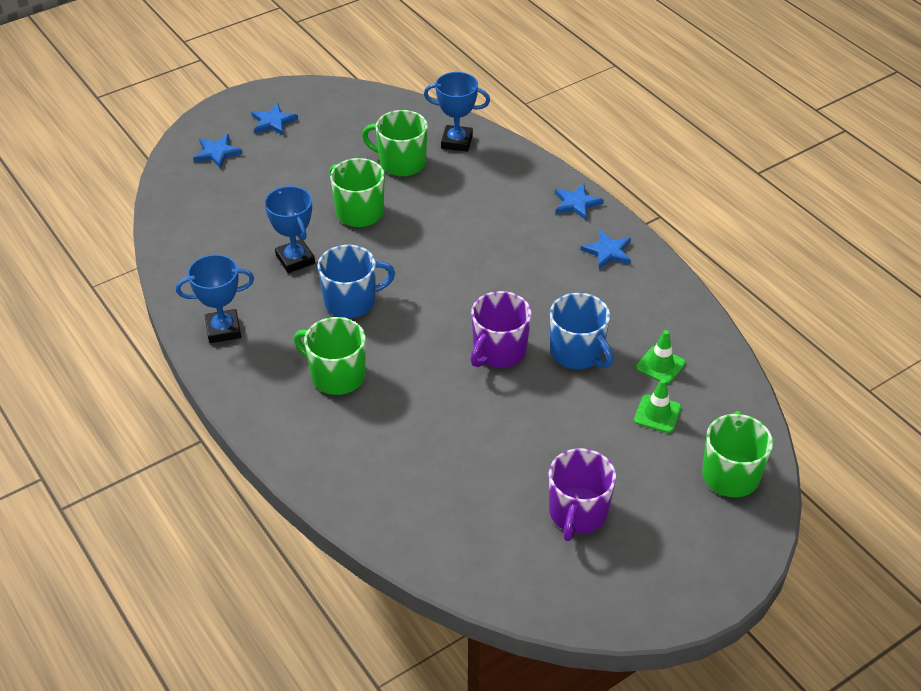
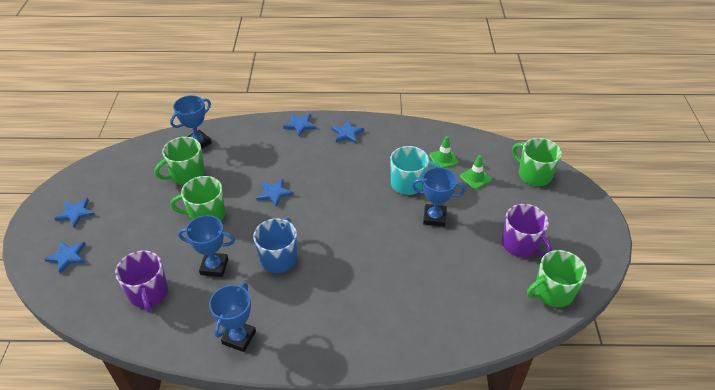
camera: 55 degrees left, 0 degrees up
(336, 376) = (334, 297): green mug -> green mug (552, 292)
(441, 245) = (274, 193): none -> blue star
(498, 351) = (380, 214): purple mug -> purple mug (148, 293)
(542, 405) = (434, 217): none -> blue trophy
(577, 353) = (408, 184): blue mug -> turquoise mug

